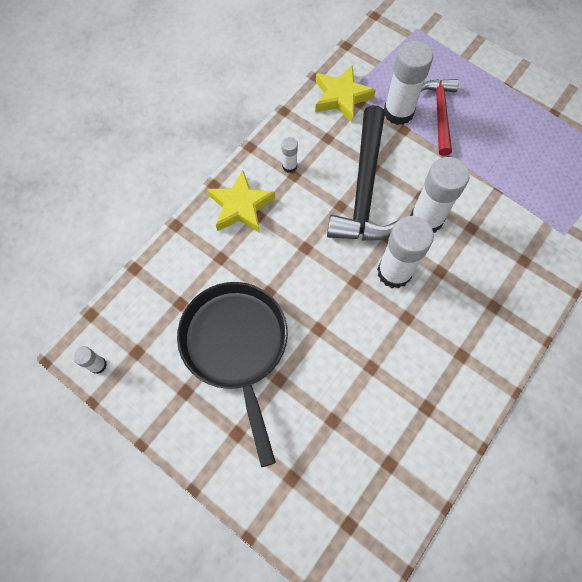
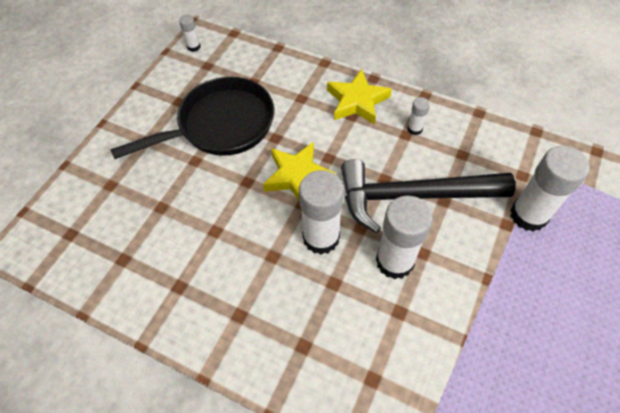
camera: 80 degrees right, 10 degrees down
(341, 97) = (521, 158): yellow star -> yellow star (297, 176)
(440, 113) = (549, 260): red hammer -> none

